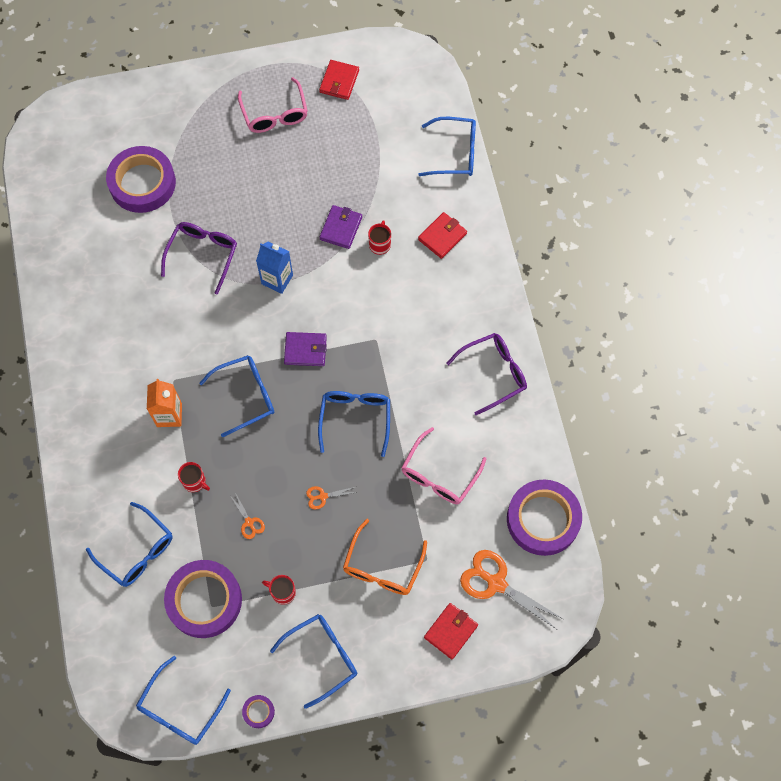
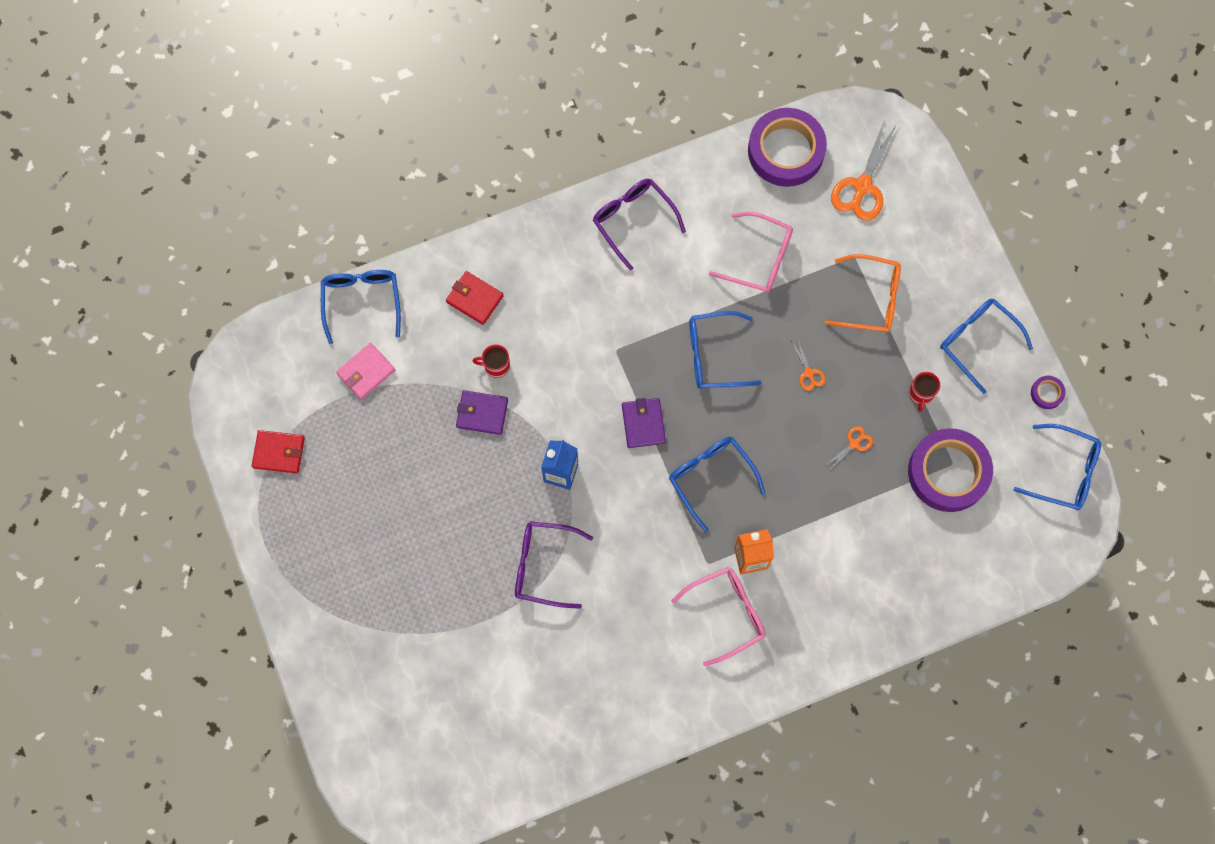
camera: 100 degrees left, 5 degrees up
(137, 551) = (912, 555): blue glasses -> none
(142, 183) = (458, 662): purple tape -> none
(195, 482) = (821, 512): red mug -> none
(275, 114) = (336, 521): pink glasses -> pink glasses (727, 613)
(393, 149) = (366, 372): none -> pink wallet
(451, 631) = (921, 222): red wallet -> none

